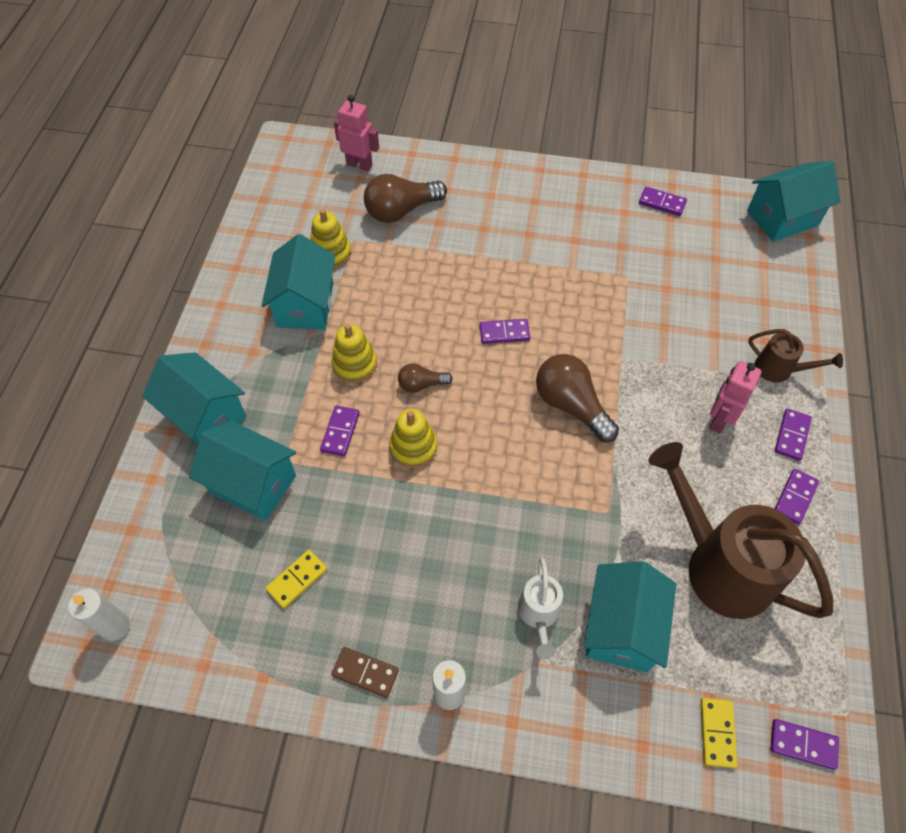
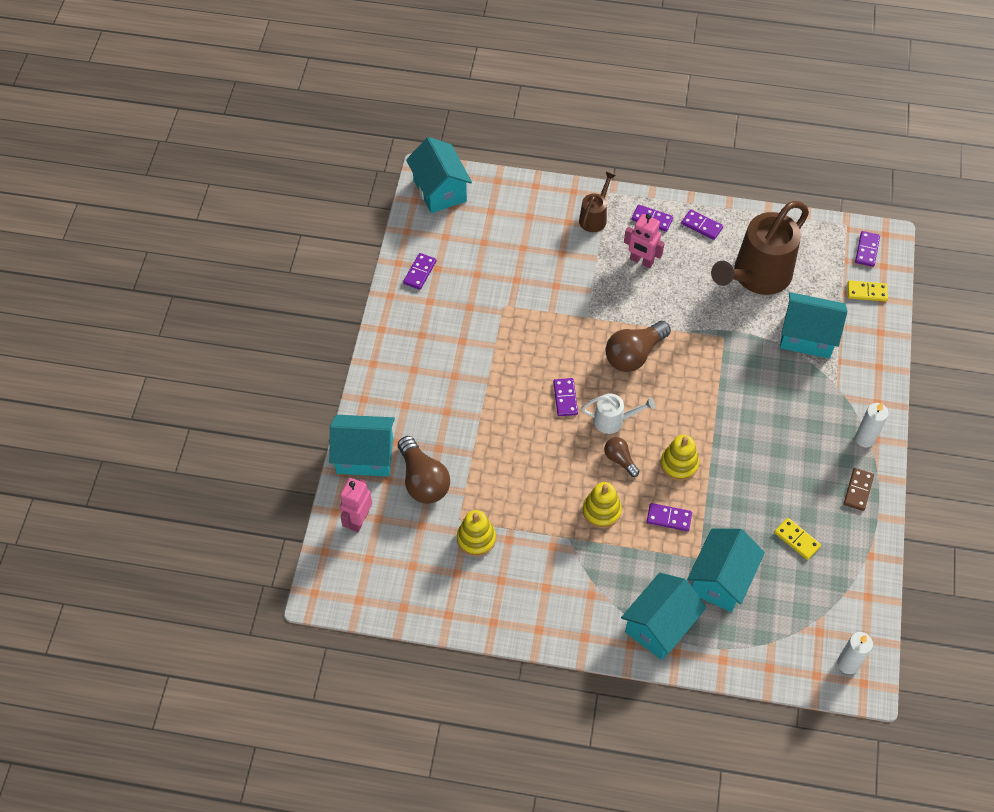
camera: 90 degrees left, 0 degrees up
(305, 304) = (537, 555): turquoise house -> turquoise house (365, 456)
(421, 384) = (620, 459): brown light bulb -> brown light bulb turned 150 degrees clockwise
(539, 614) = (804, 384): white watering can -> white watering can (613, 420)

